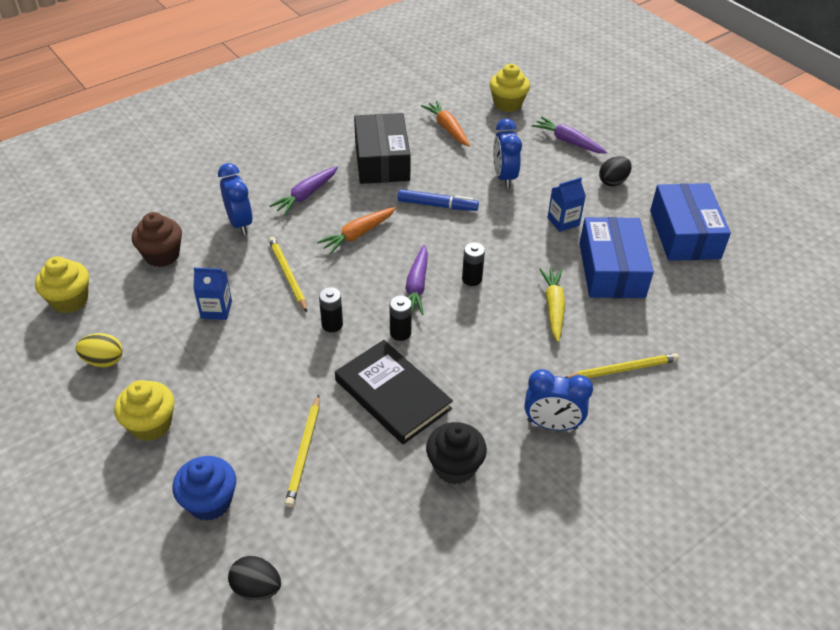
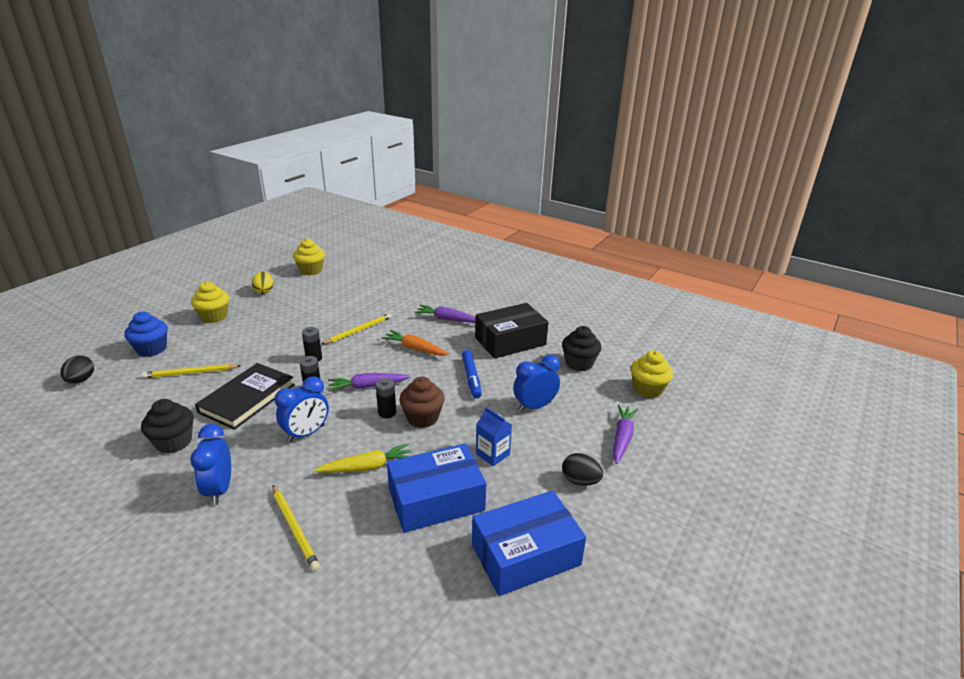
camera: 70 degrees right, 15 degrees down
(162, 255) = (360, 286): brown cupcake -> brown cupcake (422, 418)
(216, 309) = (316, 314): blue carton -> none
(240, 223) = (403, 302): blue clock -> blue clock (306, 433)
(447, 128) = (579, 363): orange carrot -> black cupcake

